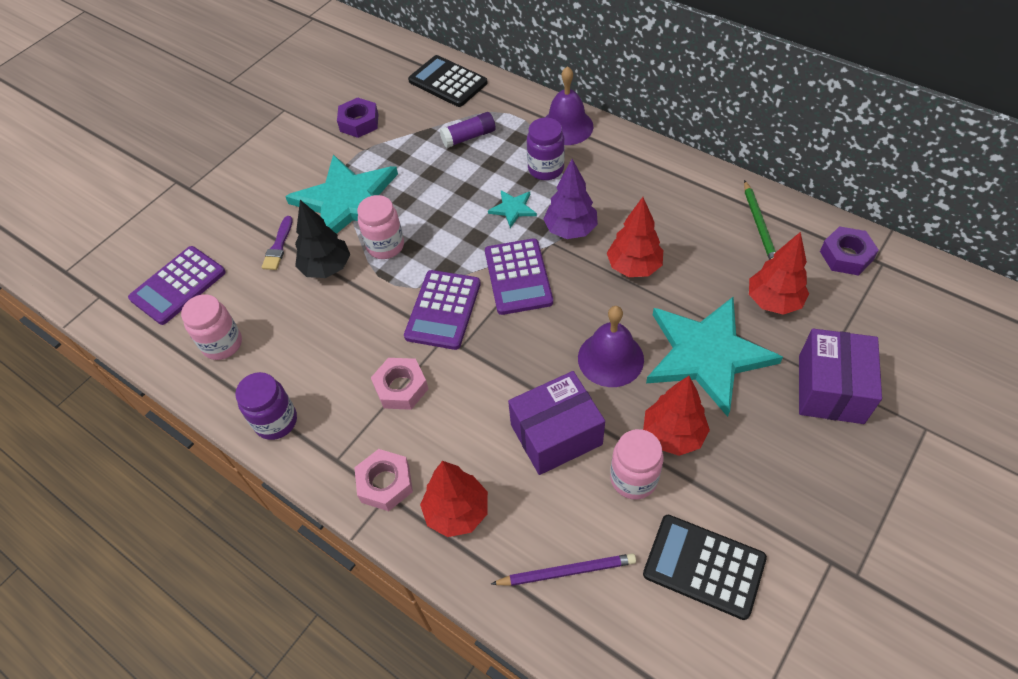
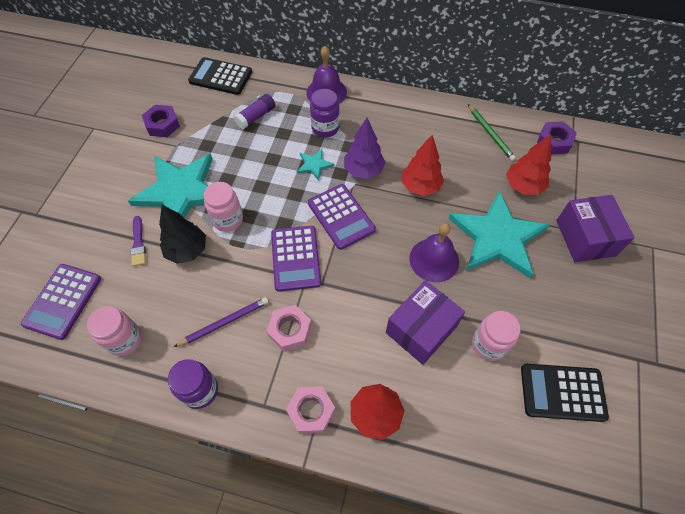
camera: 25 degrees left, 5 degrees up
(566, 572) = (473, 431): purple pencil -> purple pencil (224, 322)
(673, 435) = (500, 303): red tree -> none

